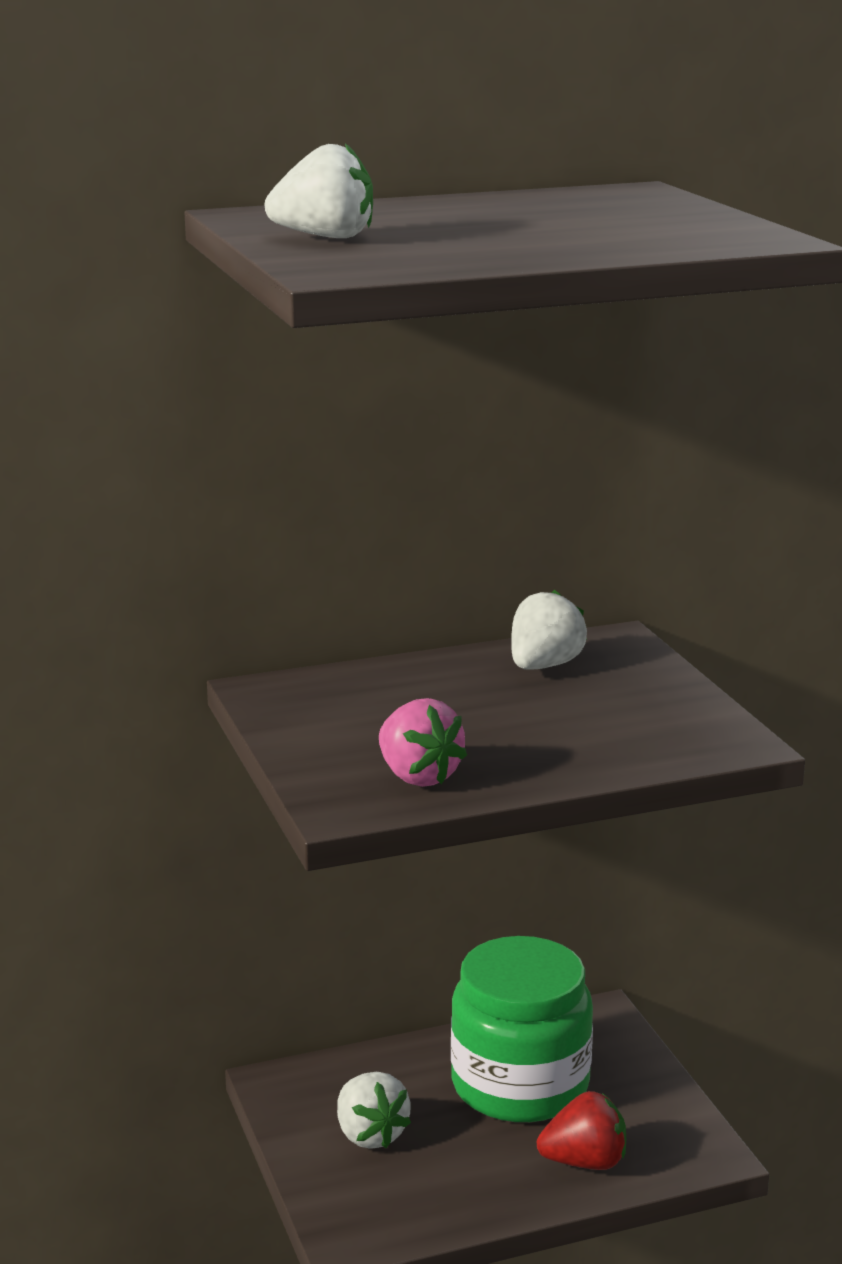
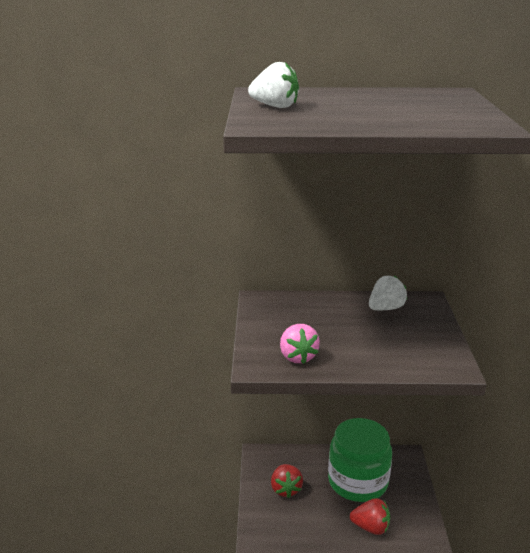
camera: 20 degrees right, 5 degrees up
(370, 1135) = (286, 489): white strawberry -> red strawberry

